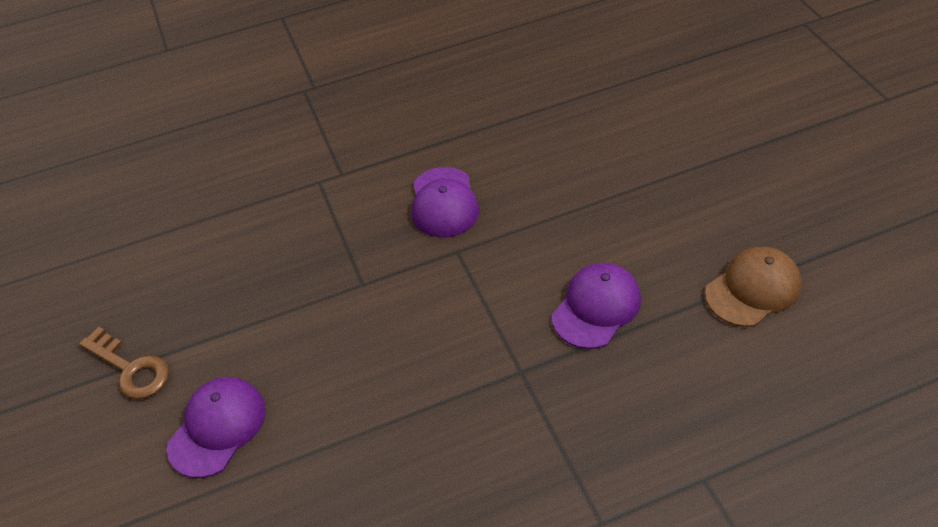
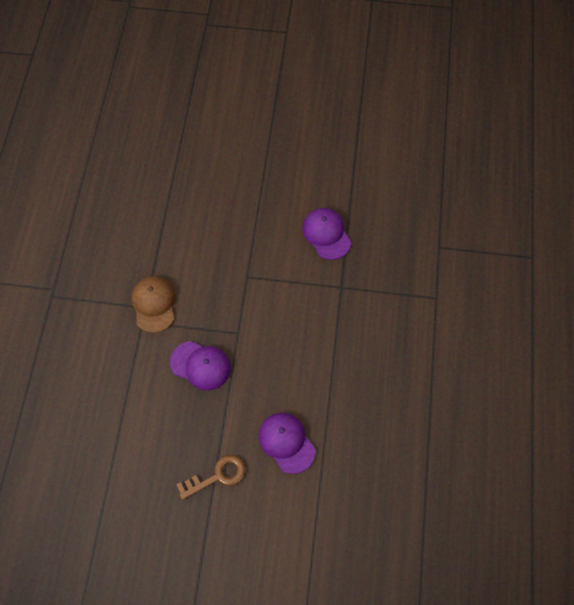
camera: 65 degrees left, 15 degrees up
(444, 203) = (208, 265): purple cap -> purple cap (201, 365)
(753, 289) = (359, 165): brown cap -> brown cap (154, 304)

